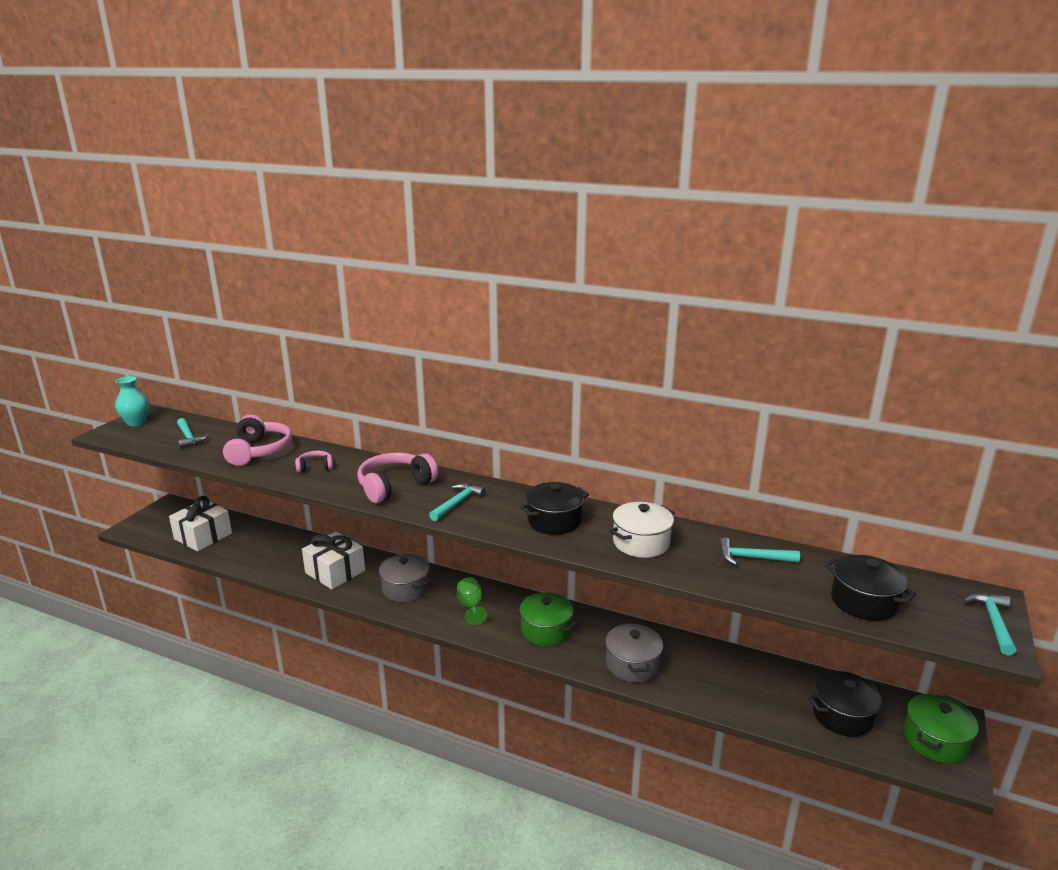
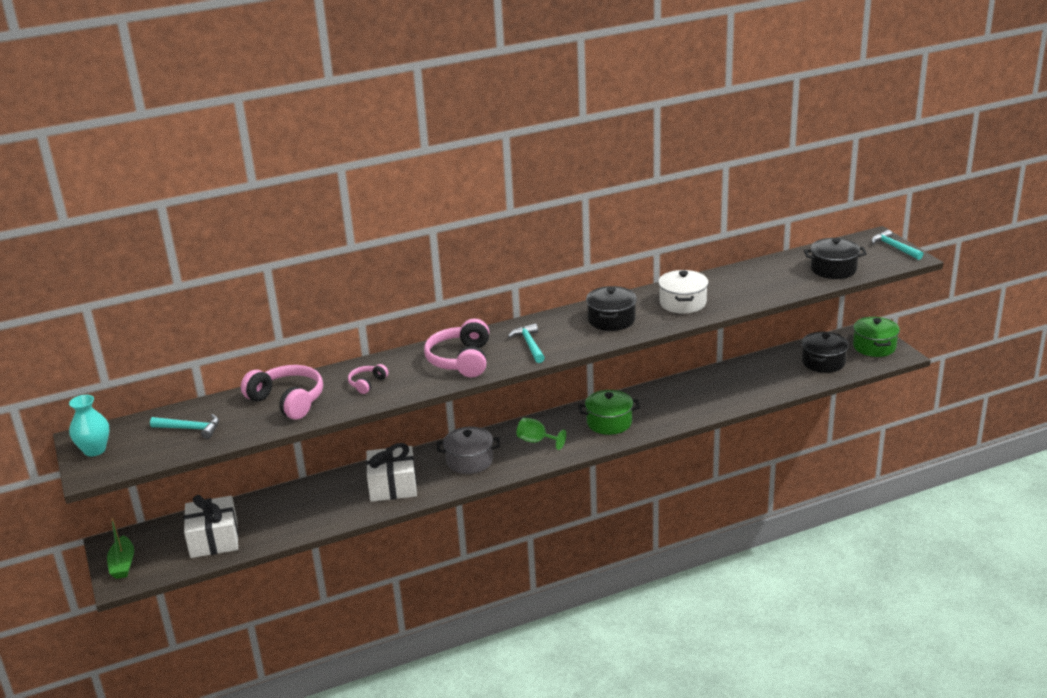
camera: 45 degrees left, 5 degrees up
(149, 520) = (123, 564): none -> green boat
(632, 664) = (689, 407): grey pot -> none
(752, 558) = (750, 278): turquoise hammer -> none

